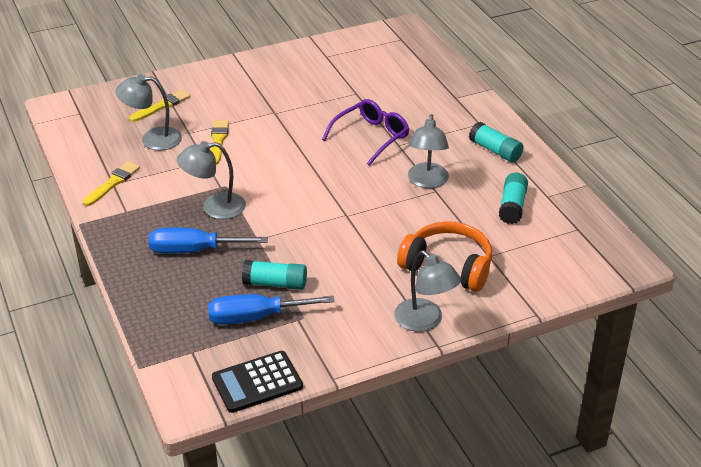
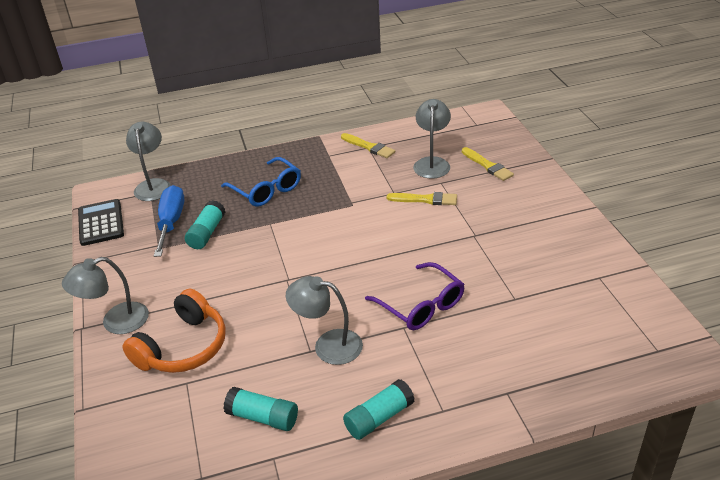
camera: 100 degrees right, 0 degrees up
(194, 250) = (266, 190): blue screwdriver -> blue glasses
(214, 207) = (321, 199): grey lamp -> grey lamp (153, 185)

